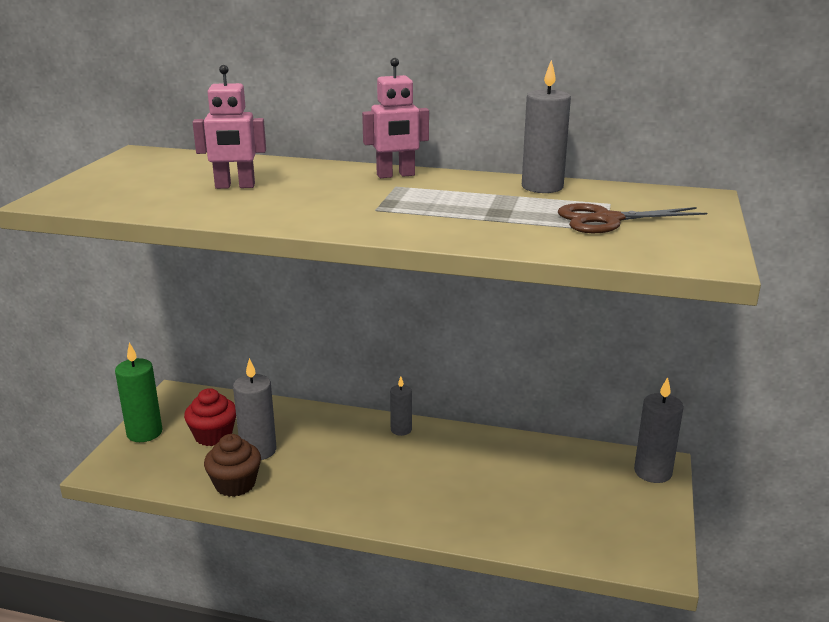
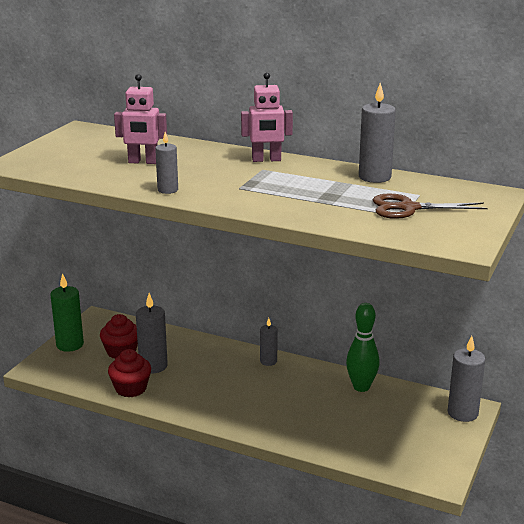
camera: 10 degrees right, 0 degrees up
(235, 484) = (131, 388): brown cupcake -> red cupcake
(280, 218) = (168, 190): none -> grey candle
(522, 451) = (361, 387): none -> green bowling pin

